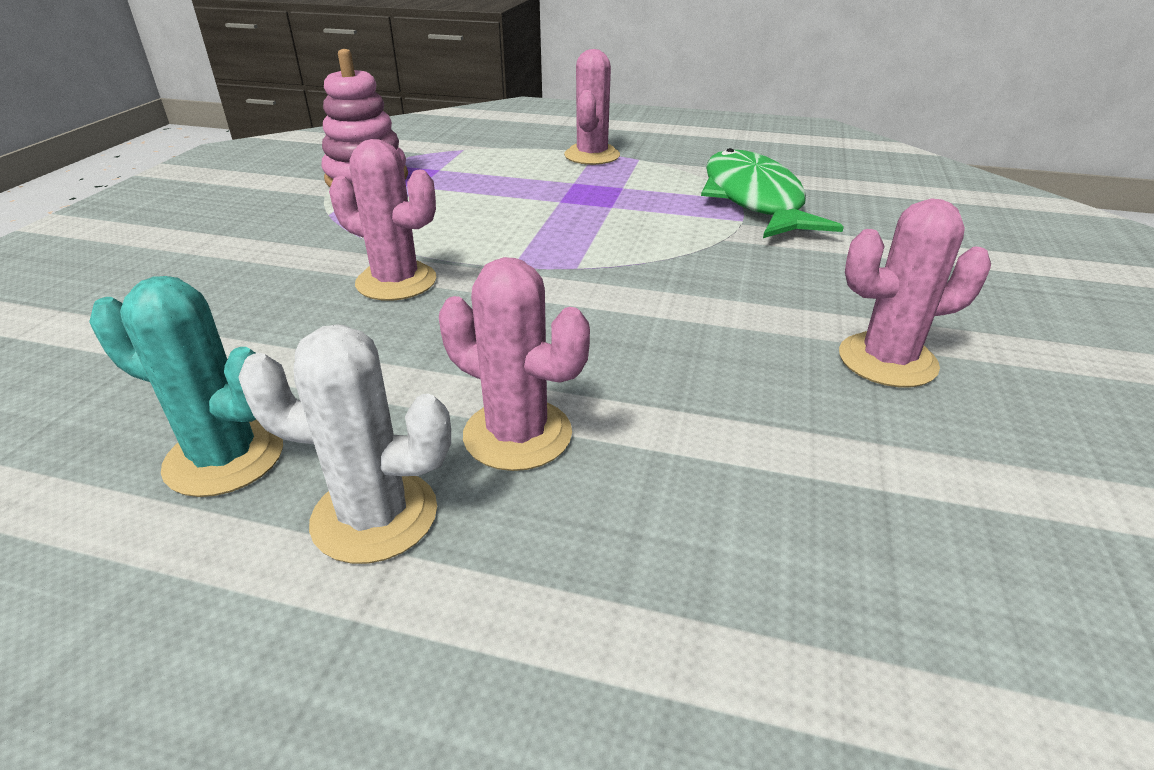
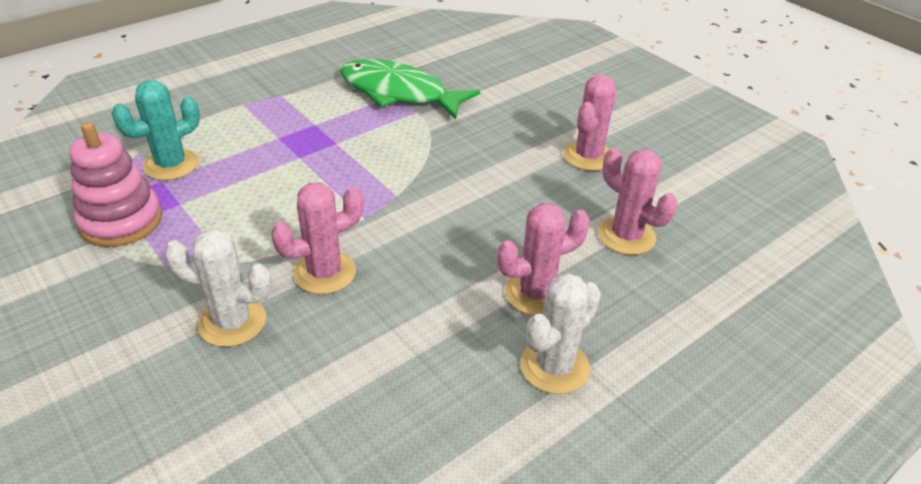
camera: 55 degrees left, 5 degrees up
(224, 457) = (454, 410): turquoise cactus -> turquoise cactus (171, 165)
(277, 269) = (232, 322): none -> white cactus
(592, 155) = (246, 108): pink cactus -> pink cactus (626, 236)

